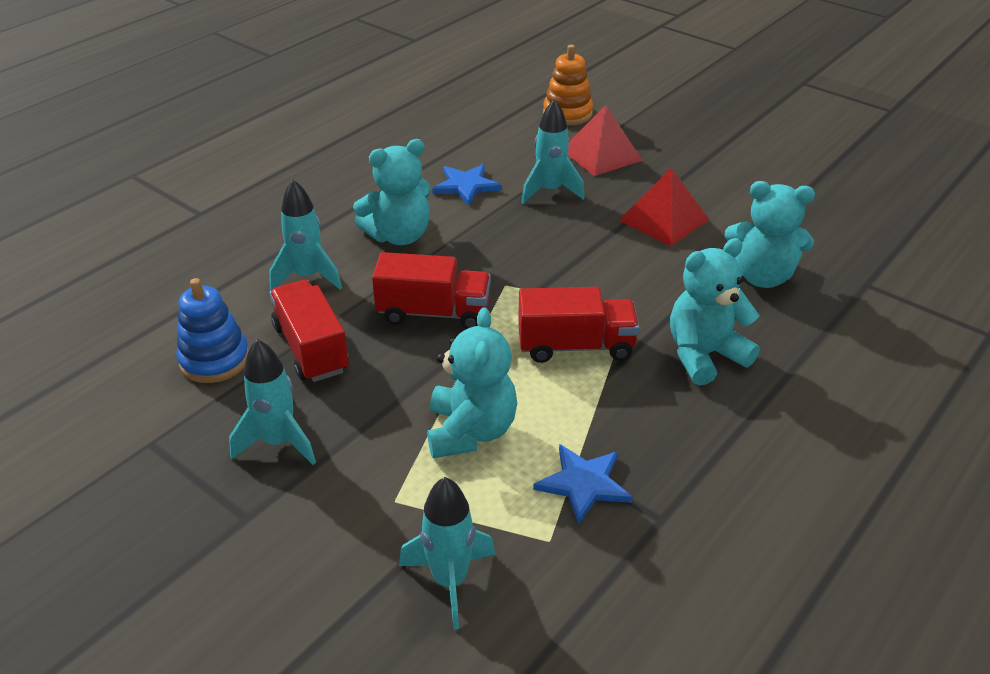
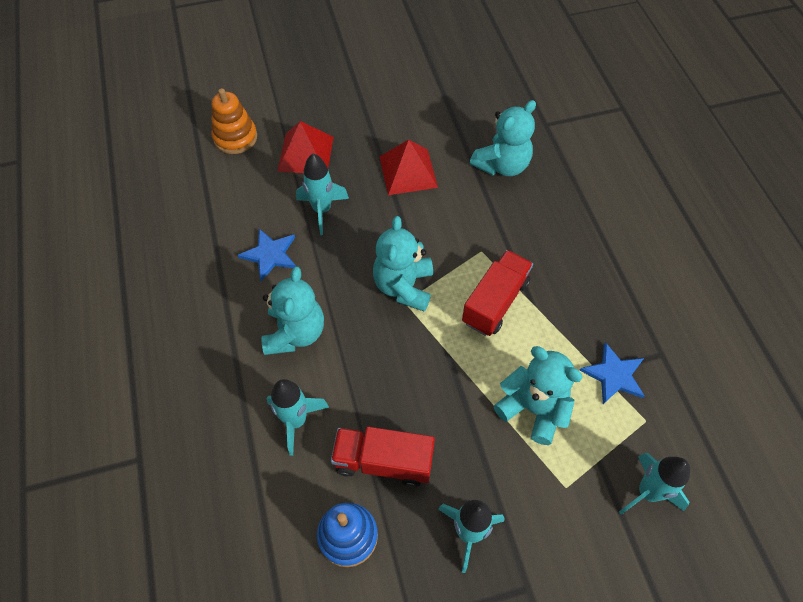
camera: 55 degrees left, 20 degrees up
(434, 313) = (402, 362): red truck -> none
(704, 355) = (549, 243): turquoise teddy bear -> turquoise teddy bear (404, 286)

